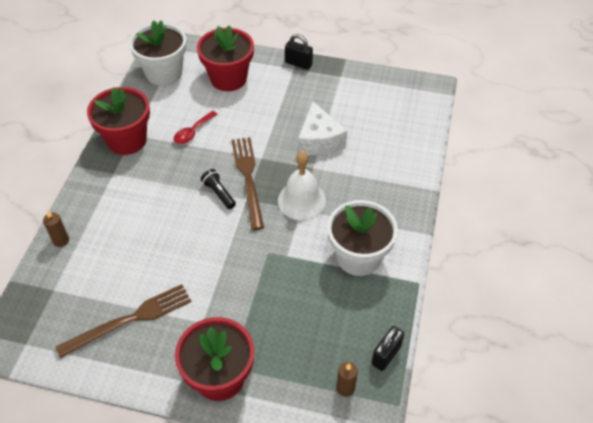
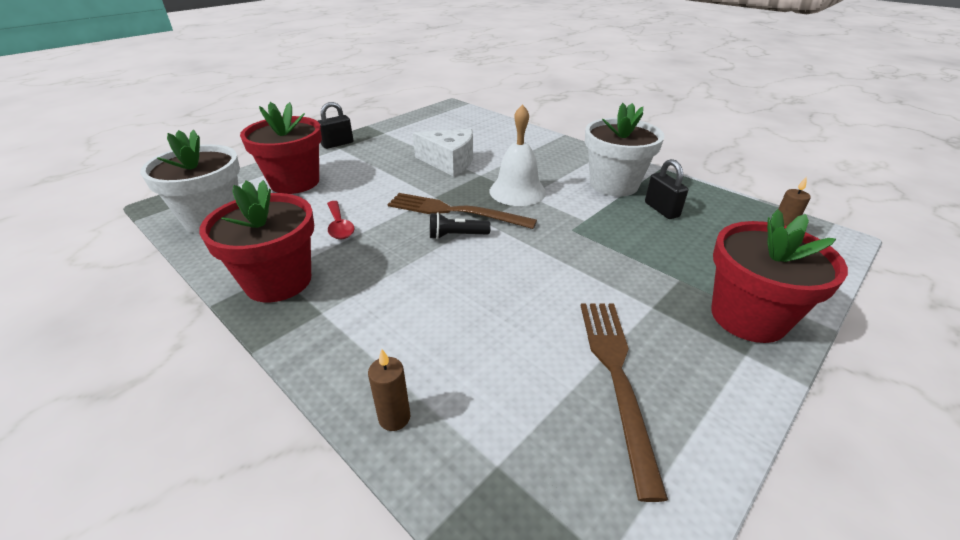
camera: 60 degrees left, 15 degrees down
(386, 355) = (741, 204): black padlock -> black padlock (661, 210)

